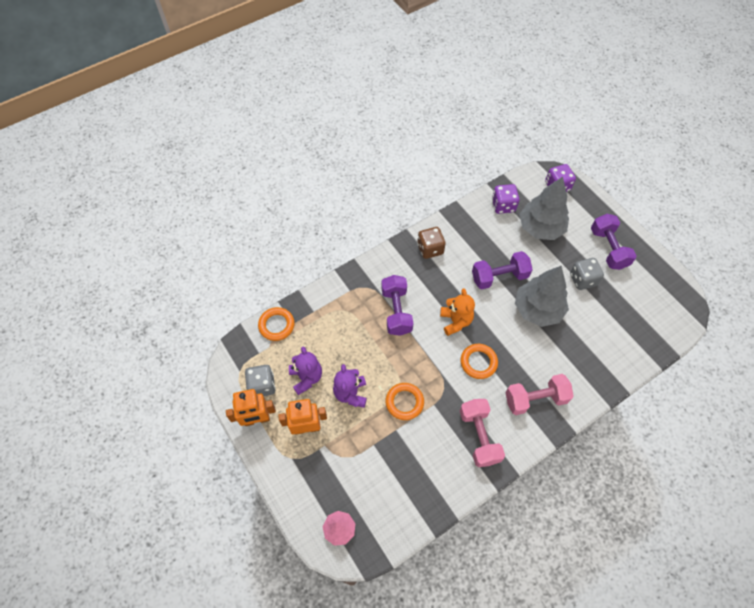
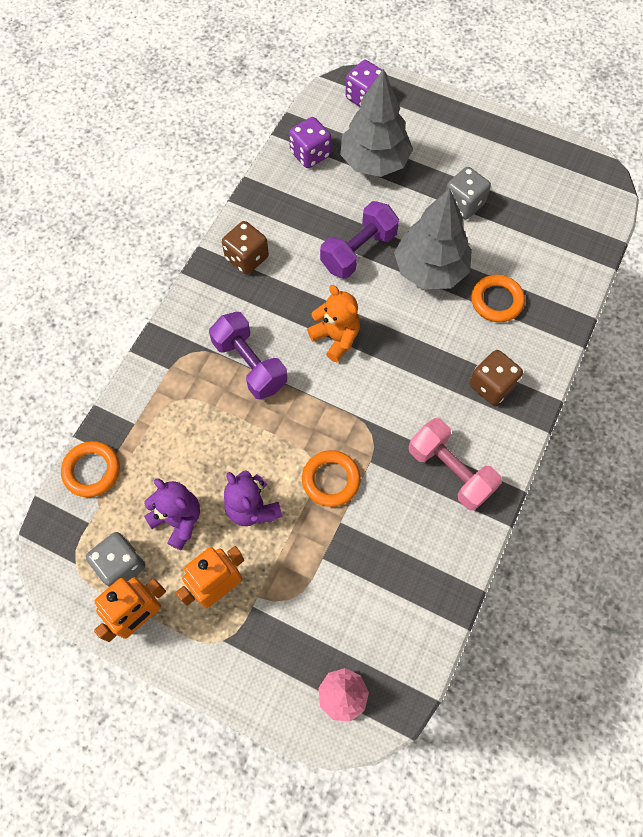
camera: 30 degrees left, 5 degrees up
(478, 362) = (395, 376): orange ring -> orange ring (496, 301)
(535, 399) = (491, 385): pink dumbbell -> brown dice
(608, 249) = (472, 149): purple dumbbell -> none

